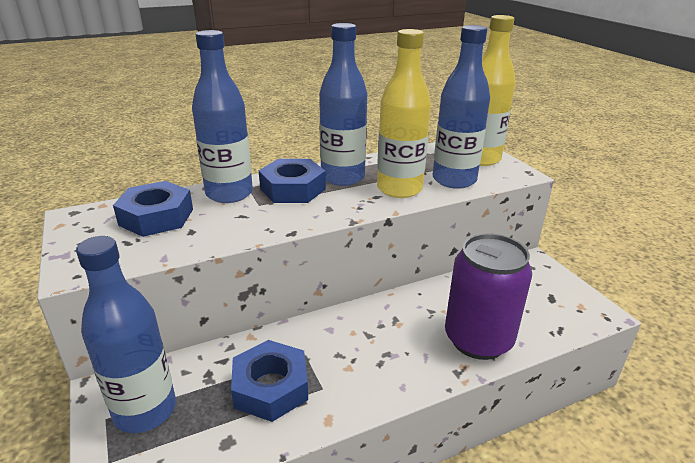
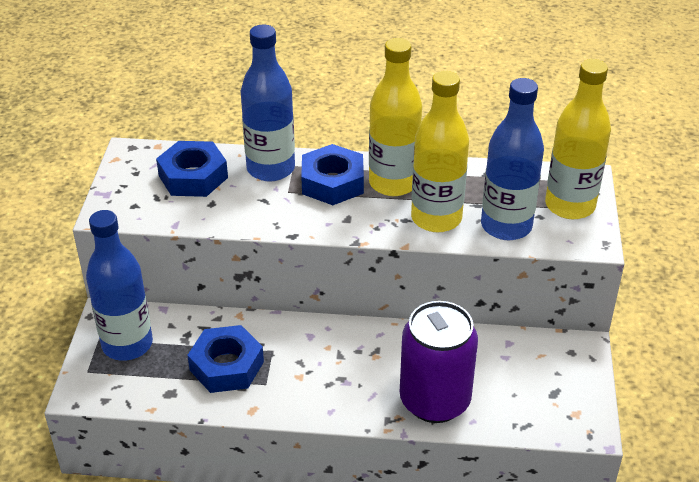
camera: 30 degrees right, 10 degrees up
(342, 177) = (393, 183): blue bottle -> yellow bottle

